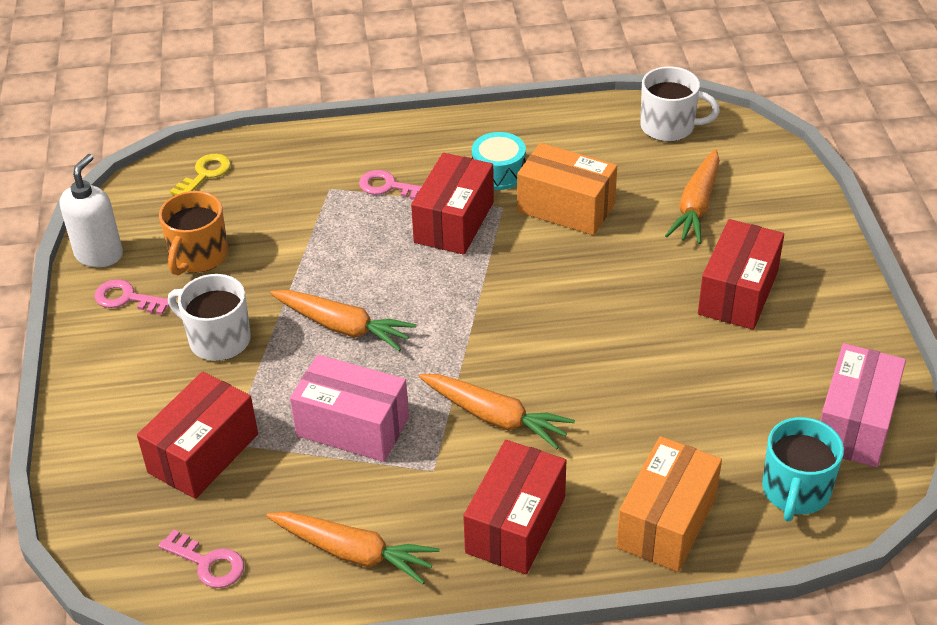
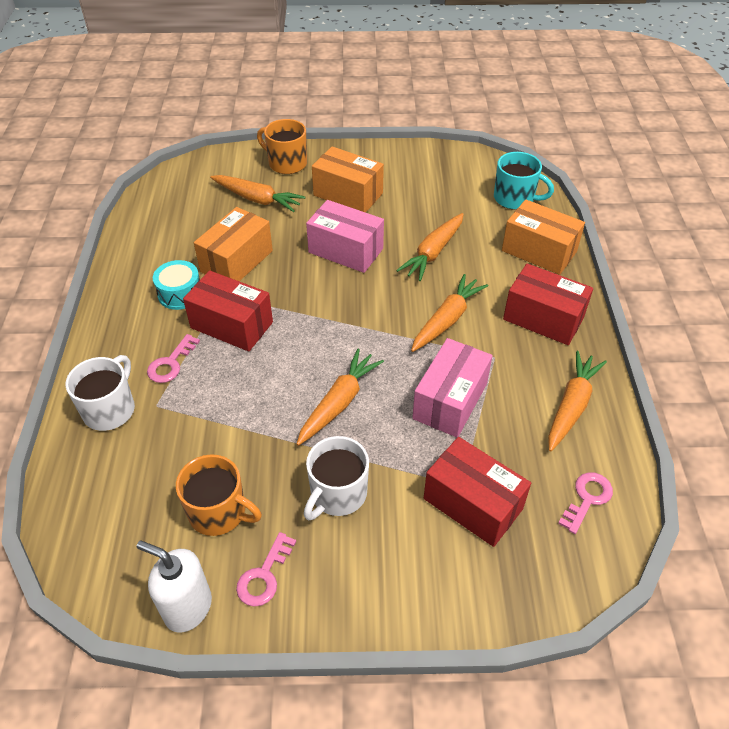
camera: 85 degrees left, 5 degrees up
(205, 174) = (93, 508): yellow key -> none
(631, 395) = (433, 252): none -> orange carrot
(669, 127) = (165, 199): white mug -> white mug (110, 409)
(738, 293) = (348, 194): red box -> orange box
(789, 221) = (286, 163): none -> orange mug
(854, 424) = (464, 169): pink box -> pink box (345, 250)

